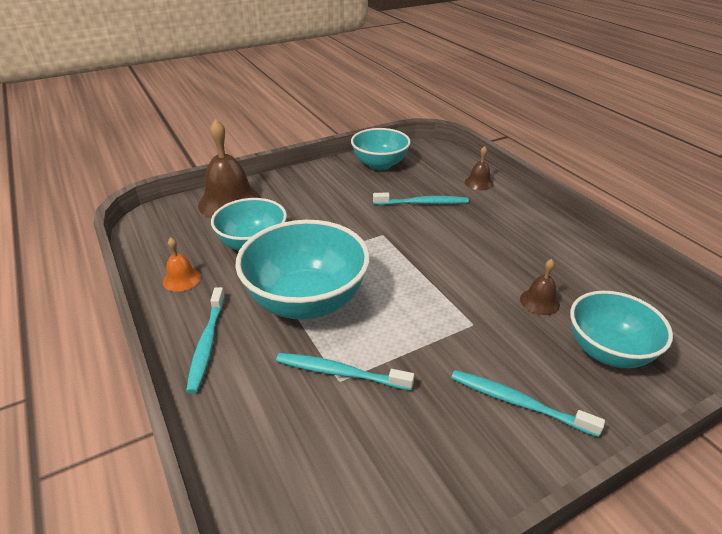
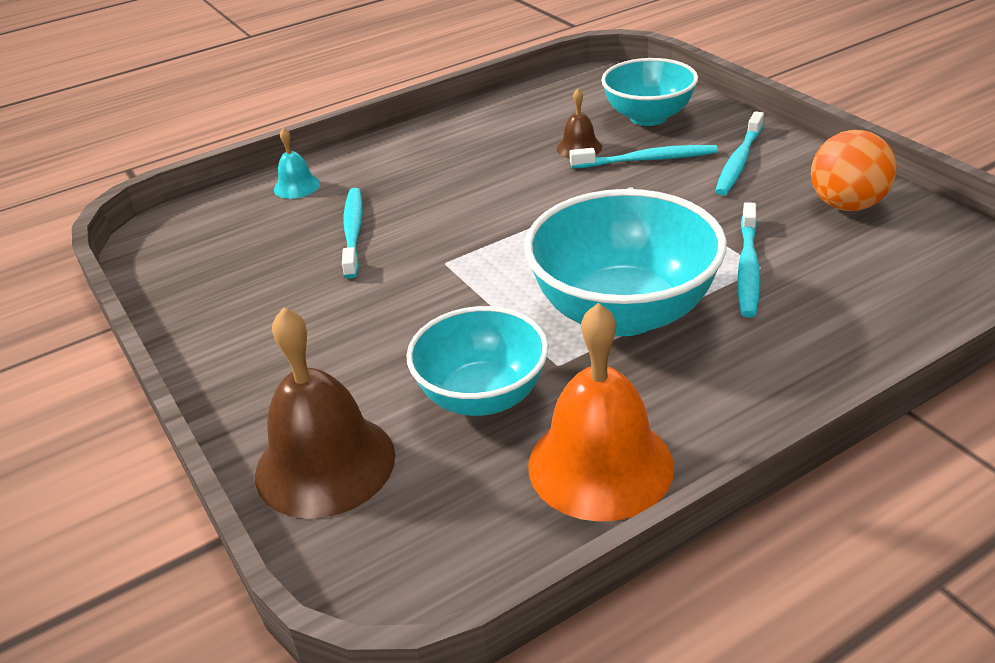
camera: 90 degrees left, 0 degrees up
(181, 279) = (600, 465): orange bell -> orange bell, size x2.06
(207, 344) = (745, 391): turquoise toothbrush -> turquoise toothbrush (647, 160)
(380, 164) = (206, 284): turquoise bowl -> none
(427, 469) = (847, 205): none -> orange ball
(479, 183) = (297, 186): brown bell -> turquoise bell

